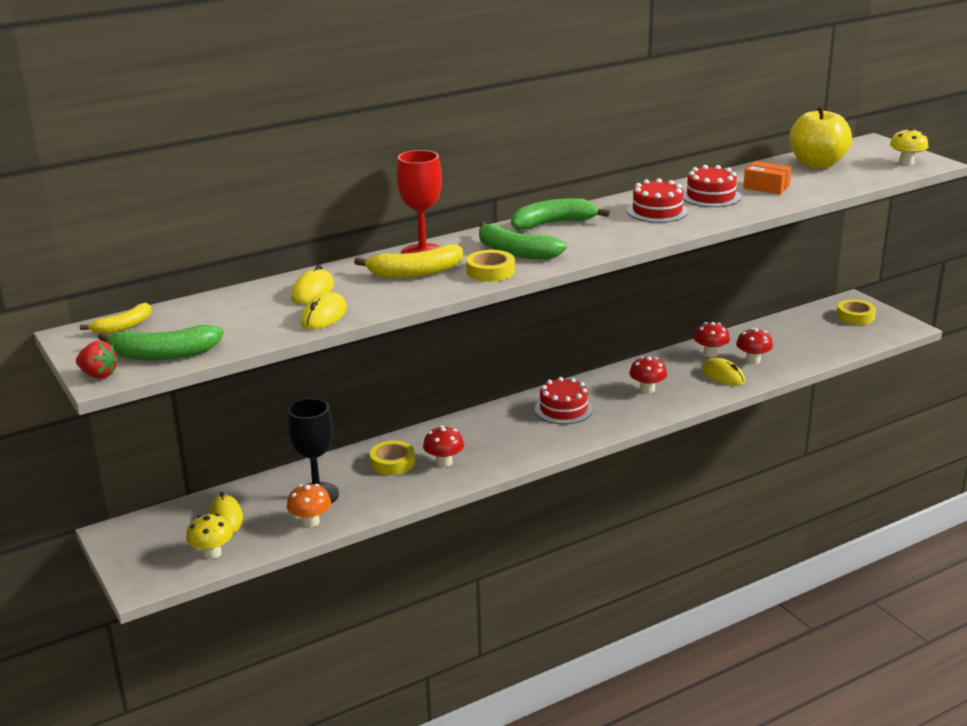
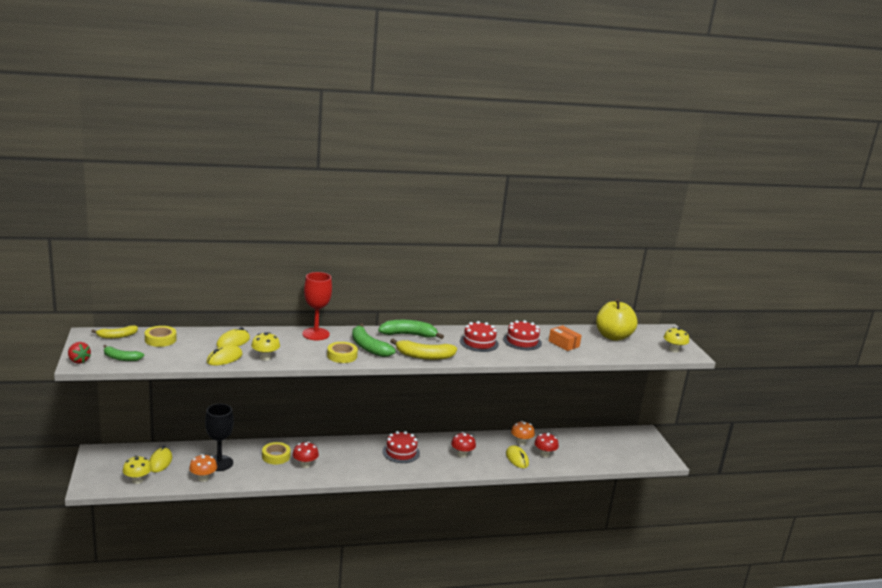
camera: 15 degrees right, 5 degrees down
(163, 354) = (121, 358): green banana -> green banana, size x0.63
(383, 300) = (265, 357): none -> yellow mushroom
(416, 273) = (300, 345): yellow banana -> yellow banana (424, 356)
(710, 353) = (521, 442): red mushroom -> orange mushroom
(855, 316) = (637, 443): yellow tape -> yellow tape (160, 339)

